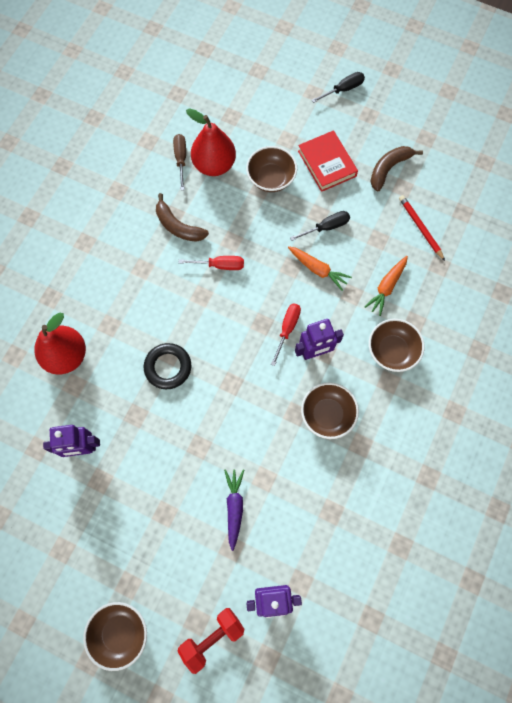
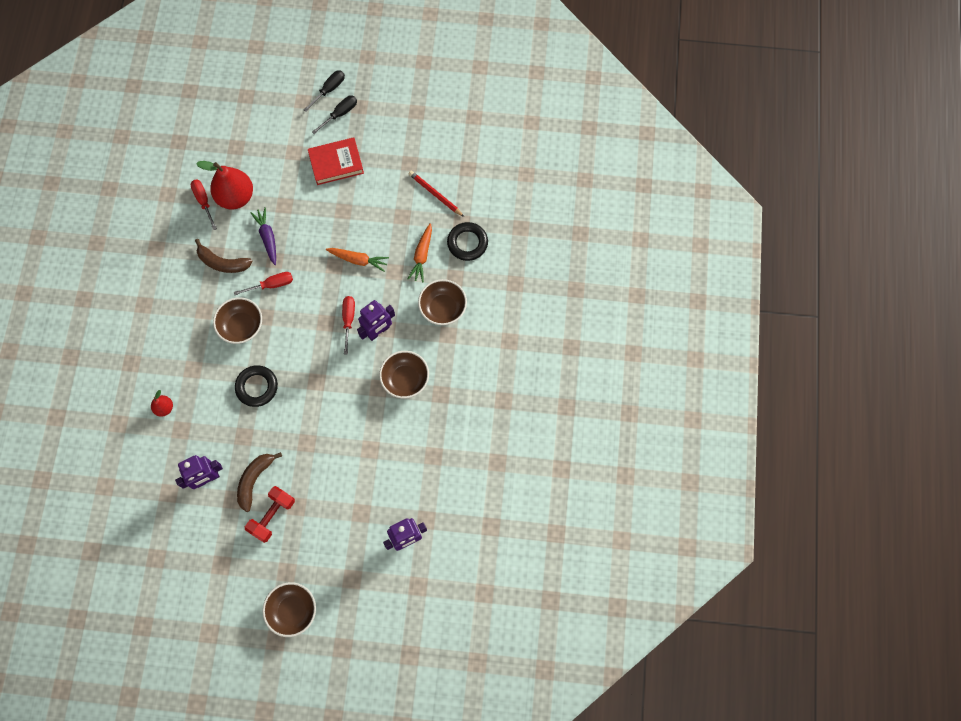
camera: 20 degrees left, 0 degrees up
(66, 356) = (164, 408): red pear -> red pear, size x0.49
(181, 159) = (203, 201): brown screwdriver -> red screwdriver
(212, 637) = (369, 586): red dumbbell -> red dumbbell (272, 516)
(234, 508) = (353, 481): purple carrot -> purple carrot (267, 238)
(271, 178) = (291, 192): brown bowl -> brown bowl (241, 326)
(326, 227) = (354, 220): black screwdriver -> black screwdriver (340, 114)
(327, 163) = (336, 163): red book -> red book turned 60 degrees counterclockwise
(388, 169) = (392, 150): brown banana -> brown banana (254, 480)
(439, 290) = (467, 243): none -> black ring

